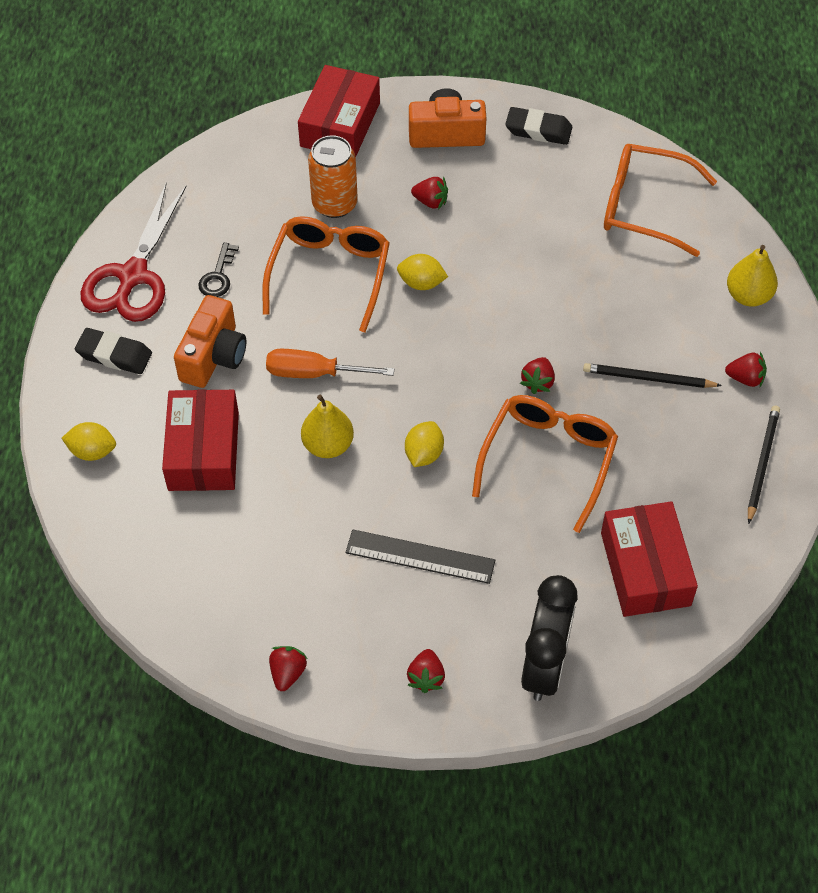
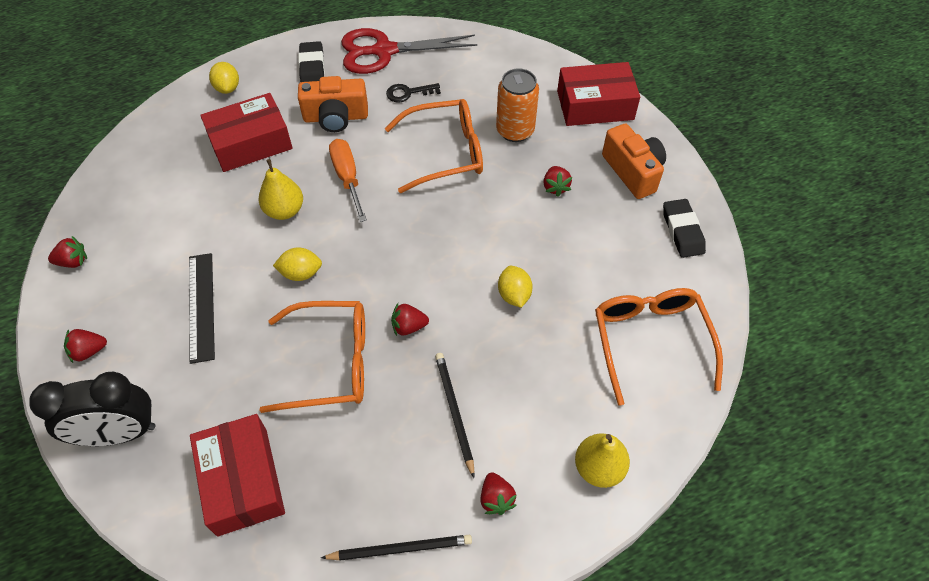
camera: 65 degrees right, 0 degrees up
(421, 283) = (469, 211): yellow lemon -> yellow lemon (514, 295)
(645, 569) = (242, 481): red box -> red box turned 75 degrees counterclockwise

